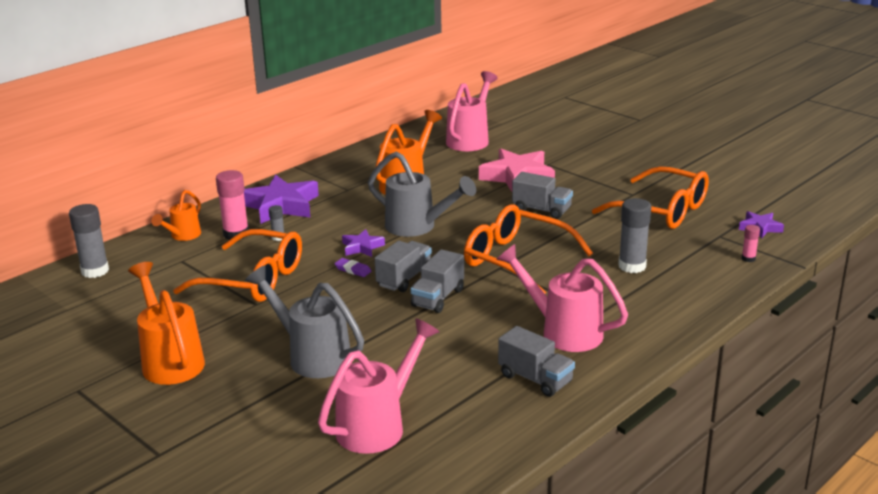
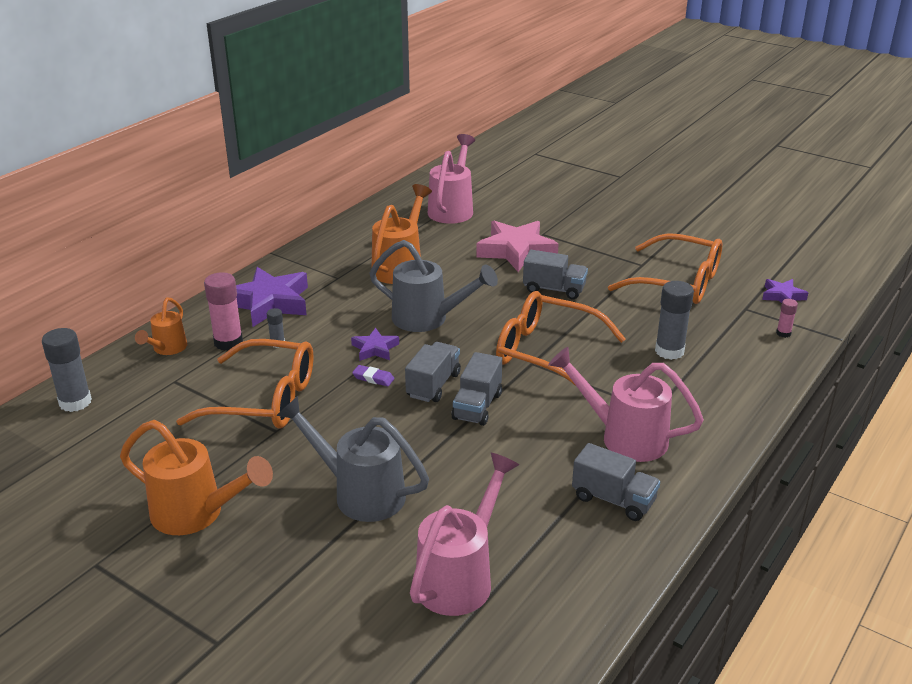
camera: 10 degrees left, 5 degrees up
(170, 360) = (196, 514): orange watering can -> orange watering can turned 150 degrees clockwise

